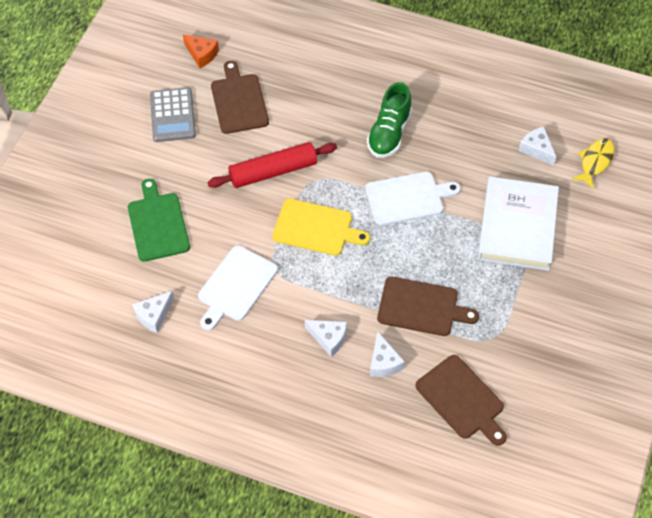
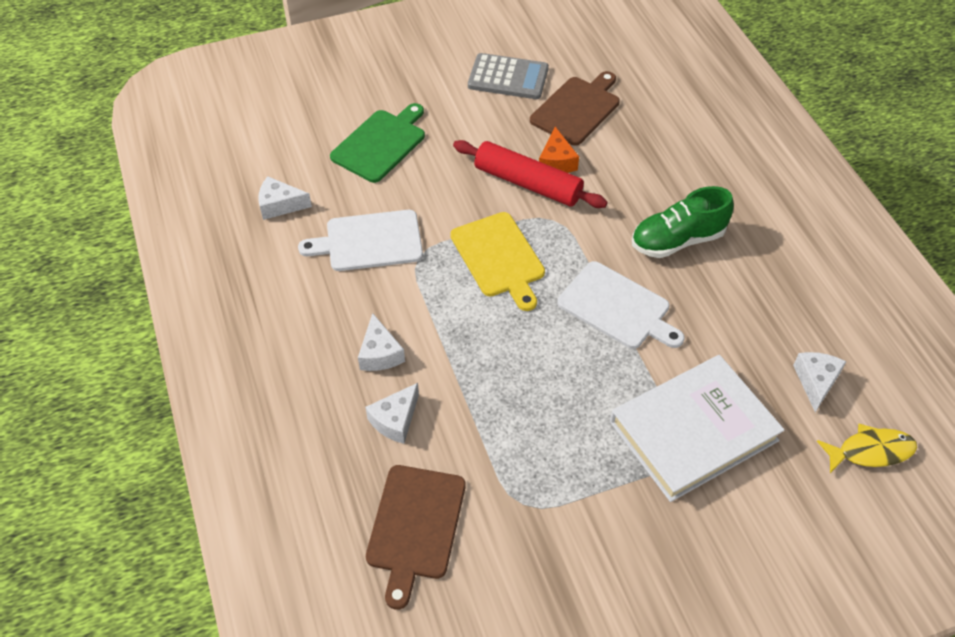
camera: 50 degrees right, 5 degrees down
(173, 115) = (508, 77): grey calculator -> grey calculator turned 120 degrees counterclockwise
(201, 54) = (596, 52): orange cheese -> orange cheese (556, 161)
(421, 307) = (496, 409): brown cutting board -> none

